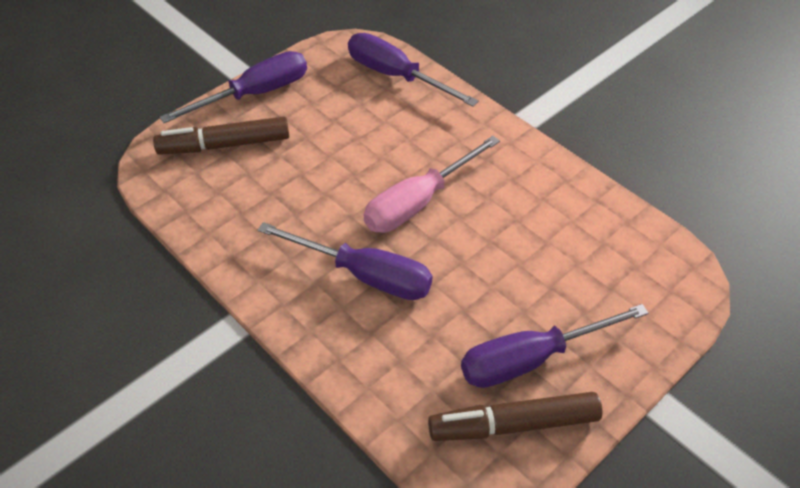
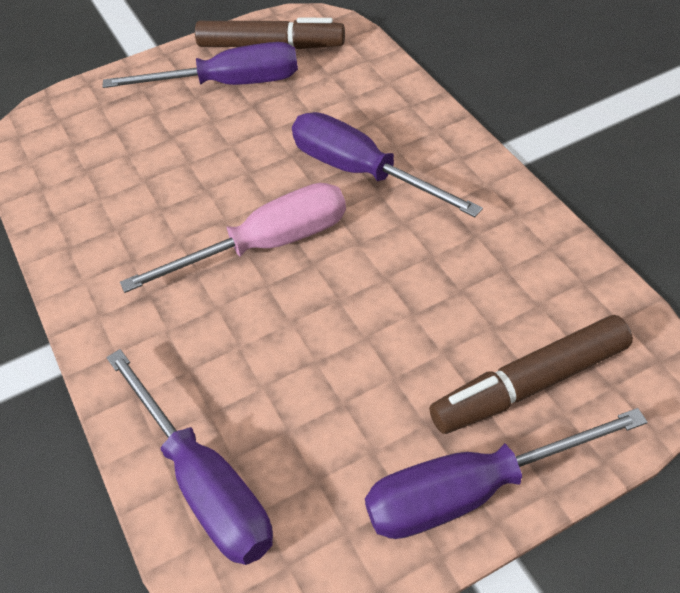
camera: 160 degrees left, 0 degrees up
(224, 145) = (529, 384): brown marker -> brown marker turned 150 degrees clockwise

